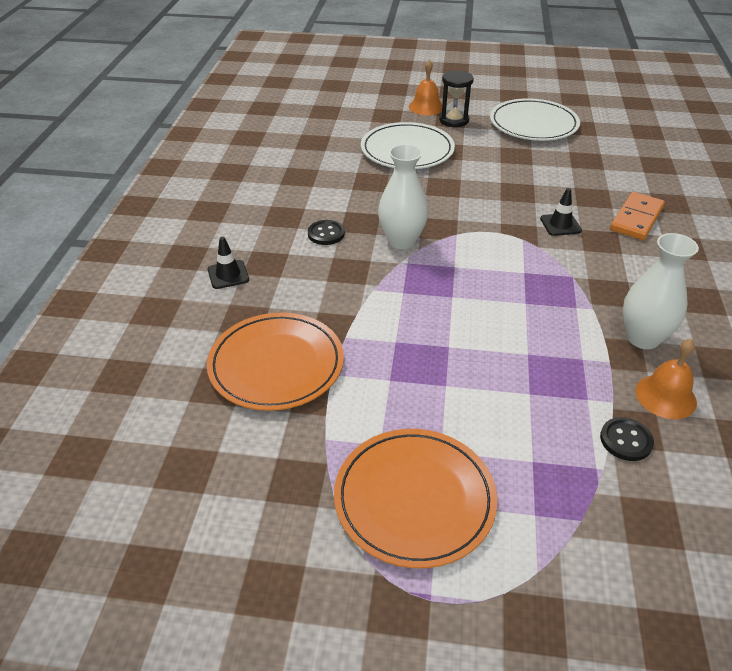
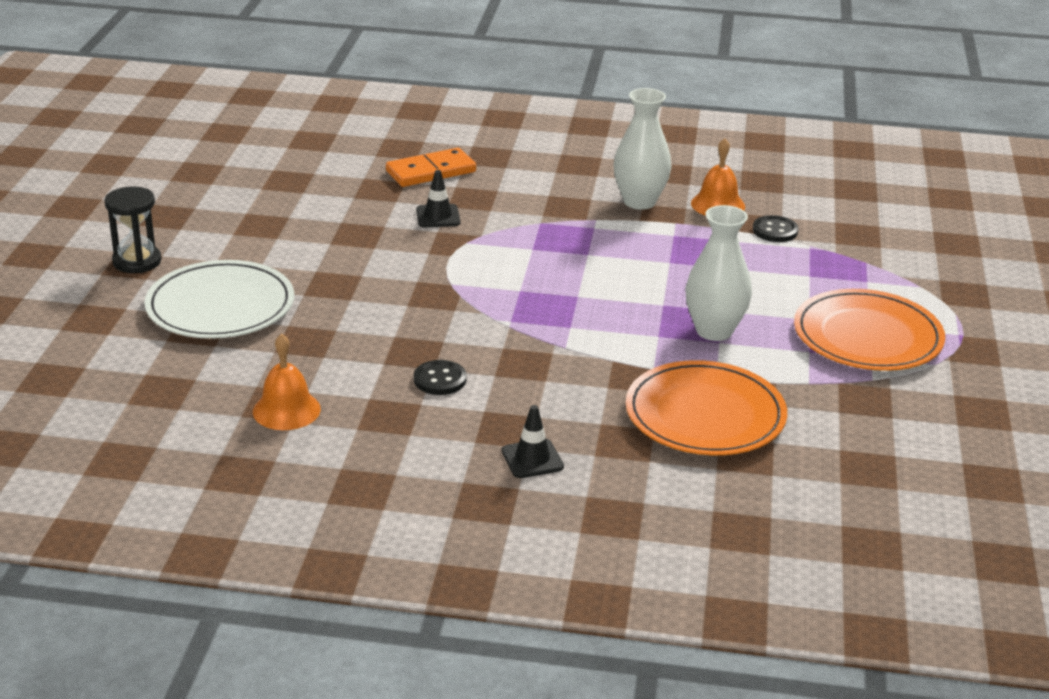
camera: 90 degrees left, 10 degrees down
(401, 241) = (462, 323): white vase -> white vase (714, 331)
(426, 107) = (79, 281): orange bell -> orange bell (286, 410)
(533, 124) = (175, 202): white plate -> none
(636, 219) = (431, 172): orange domino -> orange domino turned 60 degrees counterclockwise

